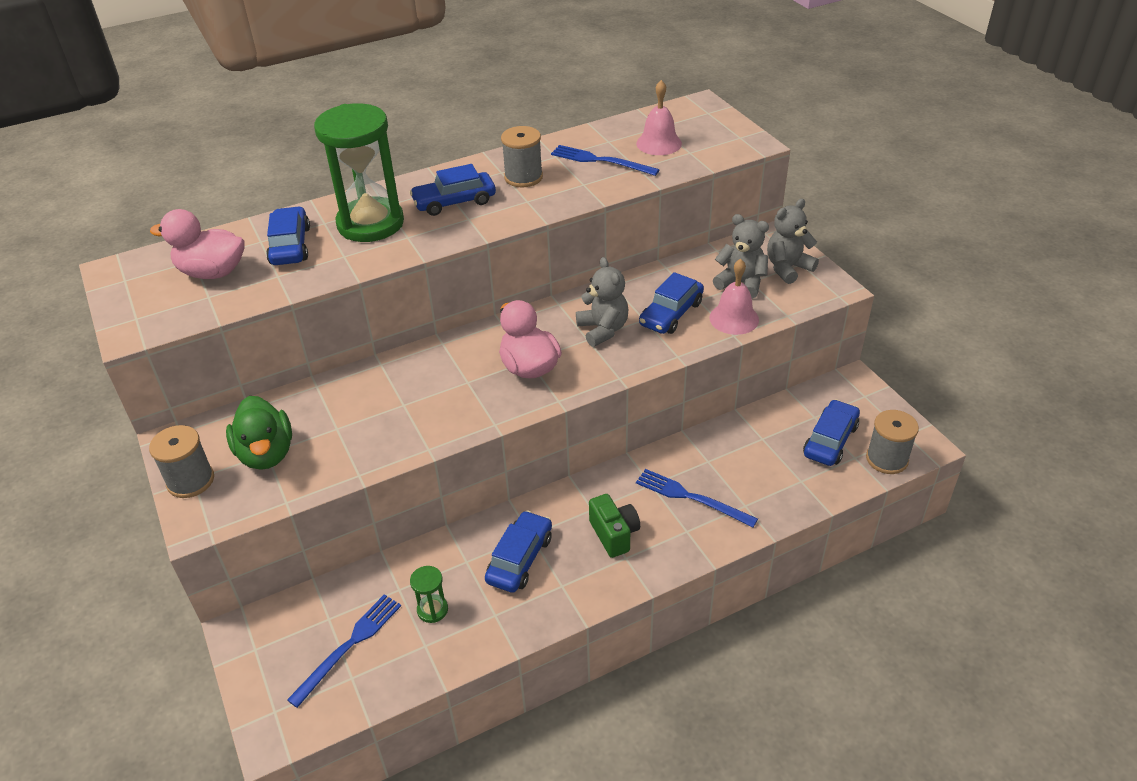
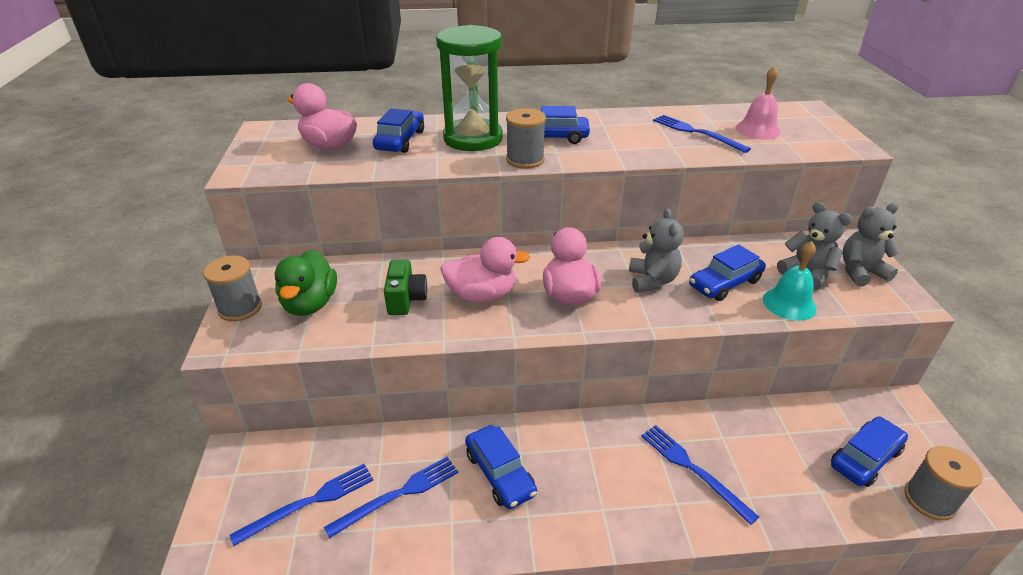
camera: 20 degrees right, 5 degrees down
(432, 610) = (398, 494): green hourglass -> blue fork
(443, 392) = (482, 295): none -> pink duck
(520, 559) = (500, 473): blue car -> blue car turned 105 degrees clockwise
(523, 177) = (620, 131): grey spool -> grey spool (525, 160)
(614, 534) = (600, 481): green camera -> green camera (406, 300)
(734, 318) = (789, 303): pink bell -> turquoise bell

